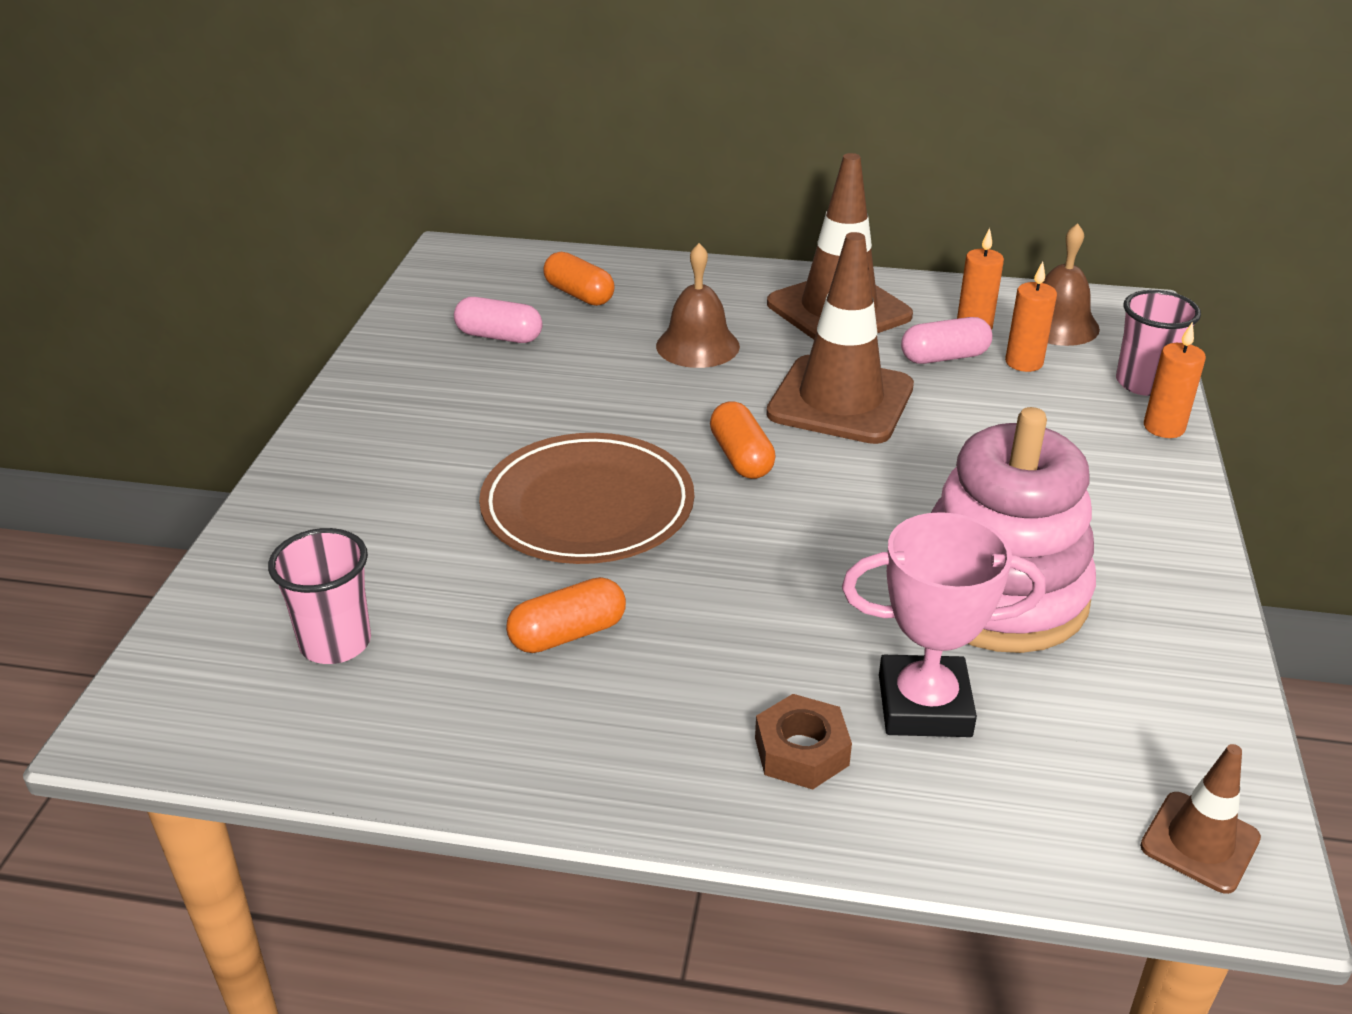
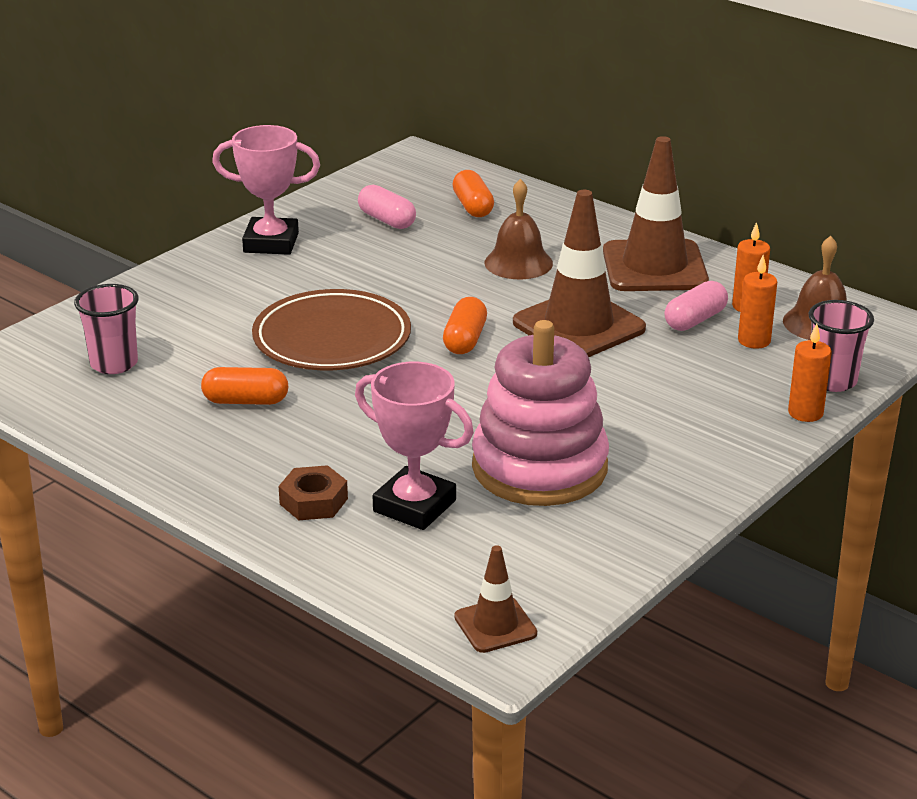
camera: 30 degrees right, 5 degrees down
(387, 404) = (271, 243): none -> pink trophy
(944, 357) = (695, 320): pink capsule -> pink capsule turned 60 degrees counterclockwise

